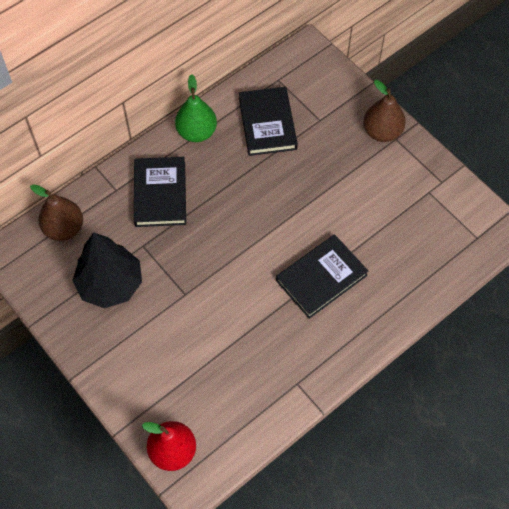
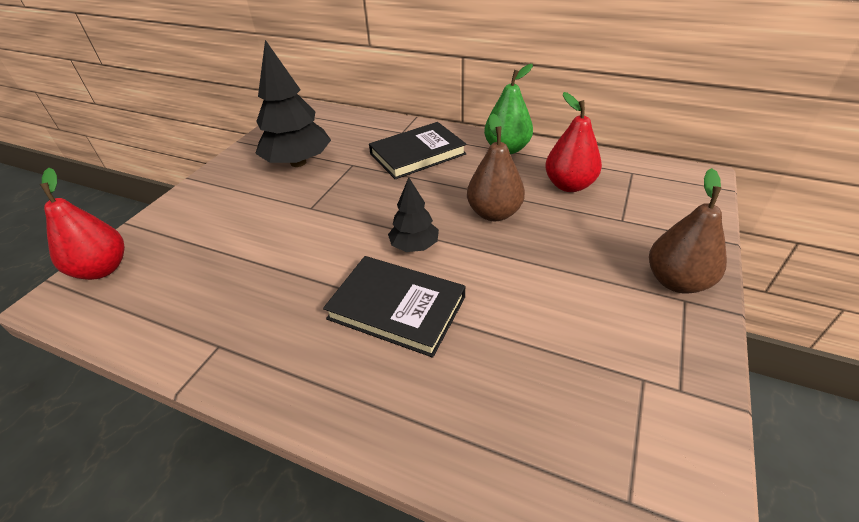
camera: 65 degrees right, 20 degrees down
(64, 228) = (342, 123): brown pear -> brown pear (494, 213)
(267, 123) = (569, 185): black book -> red pear
(272, 245) = (414, 246): none -> black tree

